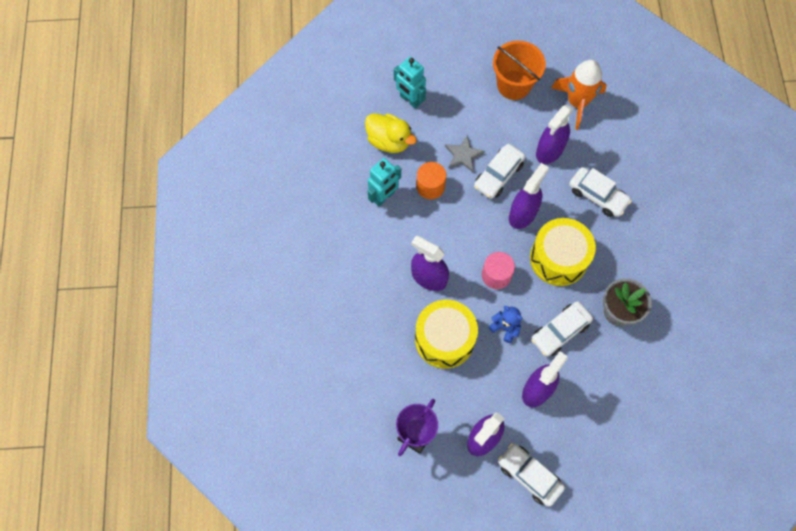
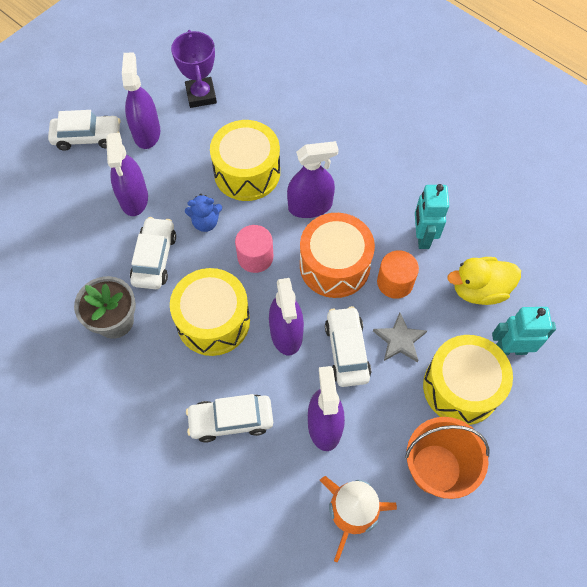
camera: 135 degrees right, 5 degrees down
(454, 227) = (334, 265): none -> orange drum
(458, 106) = (461, 387): none -> yellow drum

